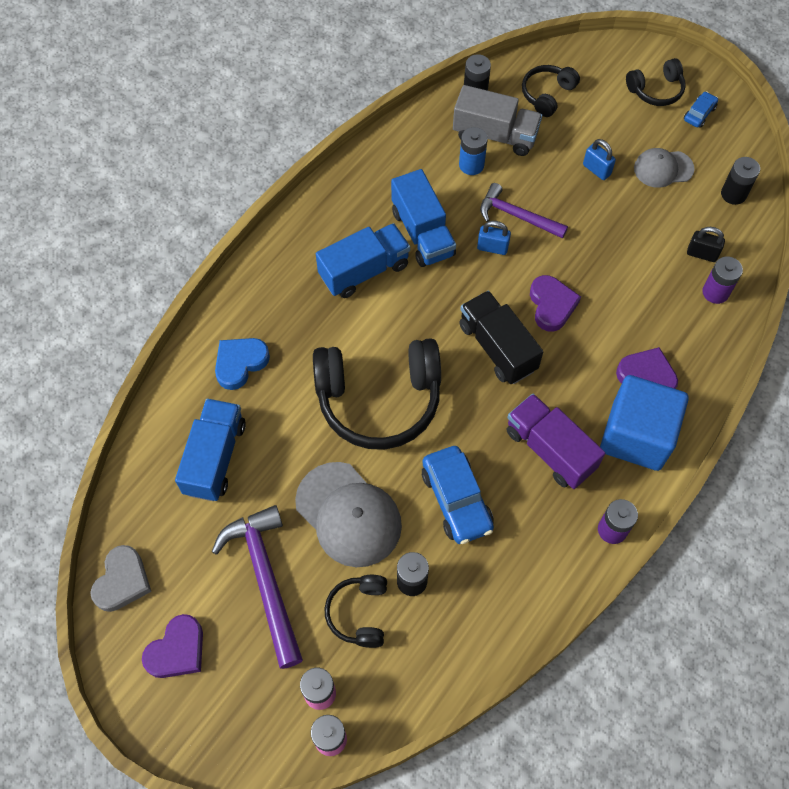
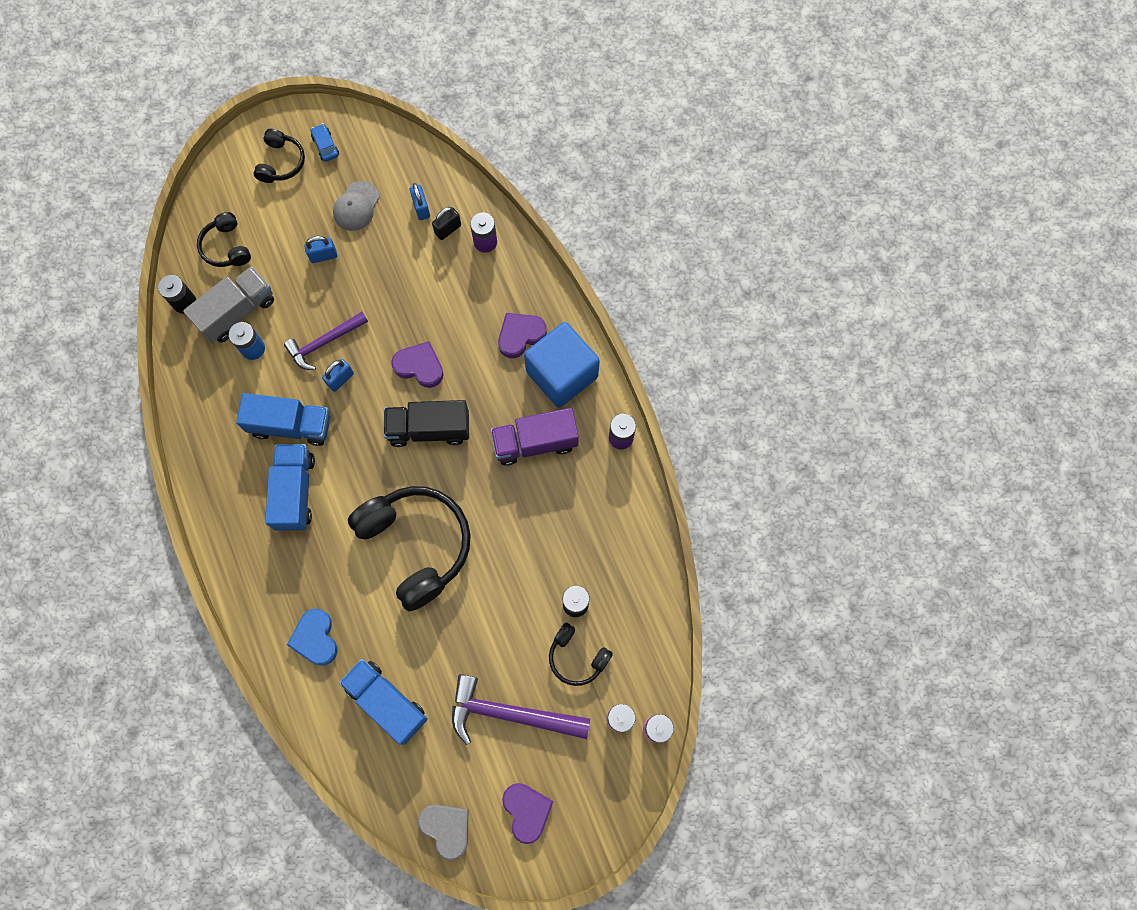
camera: 60 degrees left, 10 degrees up
(348, 514) = (496, 622): grey cap -> none
(379, 399) = (416, 545): black headphones -> black headphones turned 60 degrees counterclockwise
(456, 500) = (533, 534): blue car -> none
(704, 221) = (421, 208): none -> blue padlock
(733, 194) = (413, 171): black battery -> none

